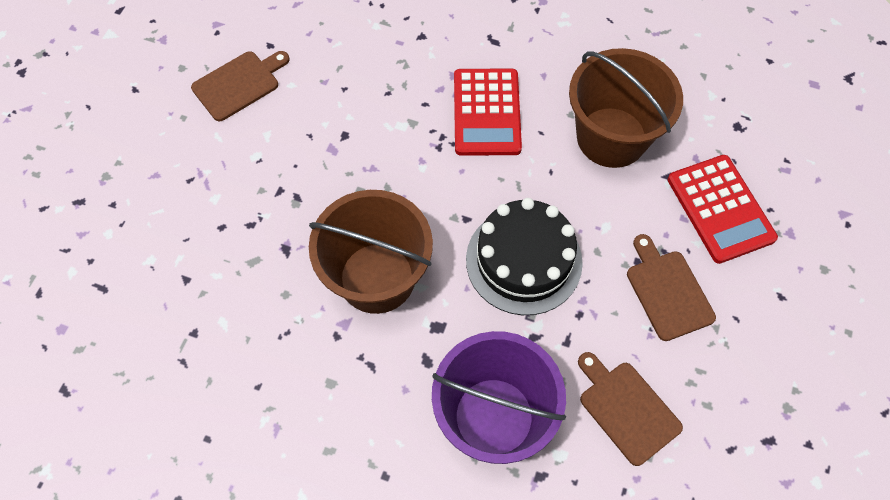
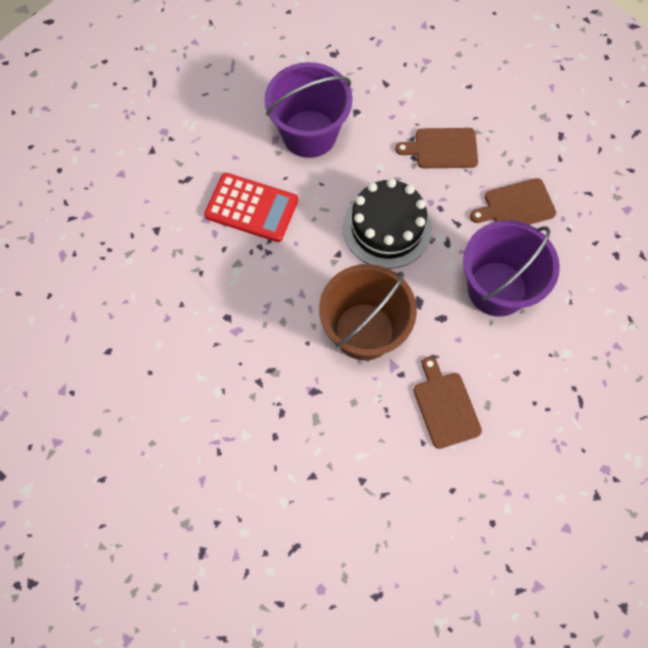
camera: 70 degrees left, 5 degrees up
(239, 84) = (138, 387): brown cutting board -> brown cutting board (445, 406)
(611, 137) = (309, 134): brown bucket -> purple bucket
(720, 209) = (393, 92): red calculator -> none

